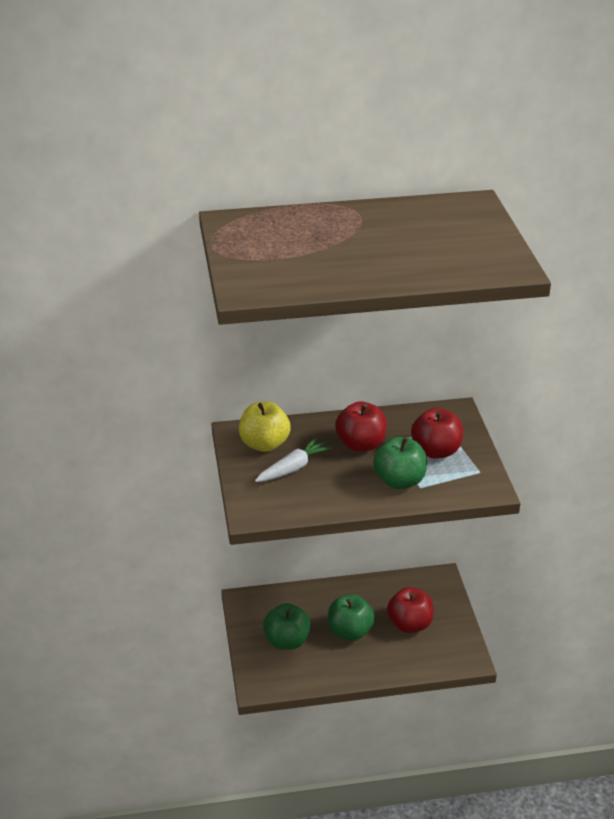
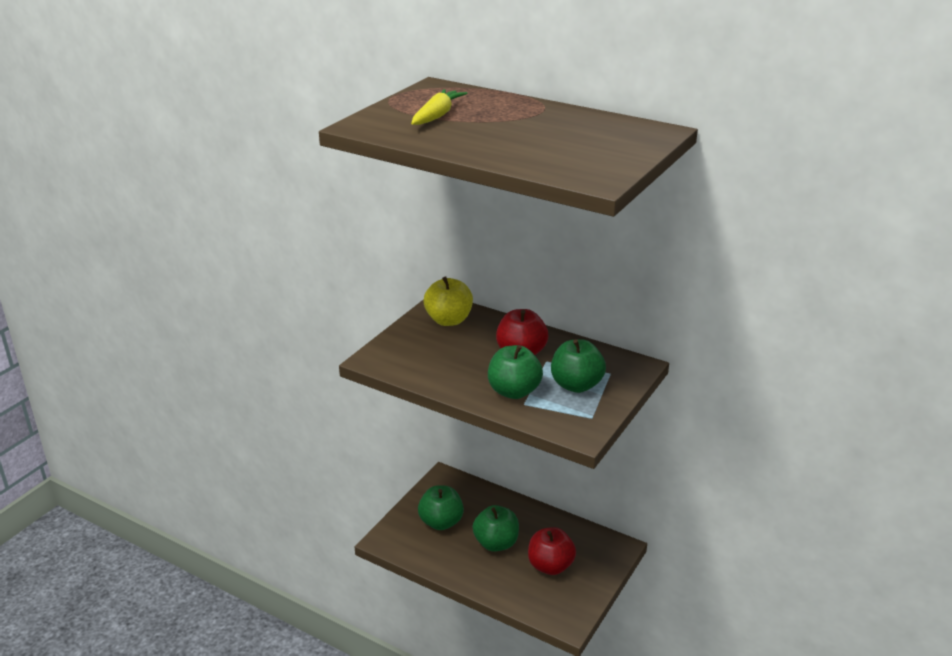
camera: 40 degrees right, 5 degrees down
(289, 253) = (437, 116): none -> yellow carrot
(293, 468) = (446, 345): white carrot -> none
(436, 451) = (576, 385): red apple -> green apple

